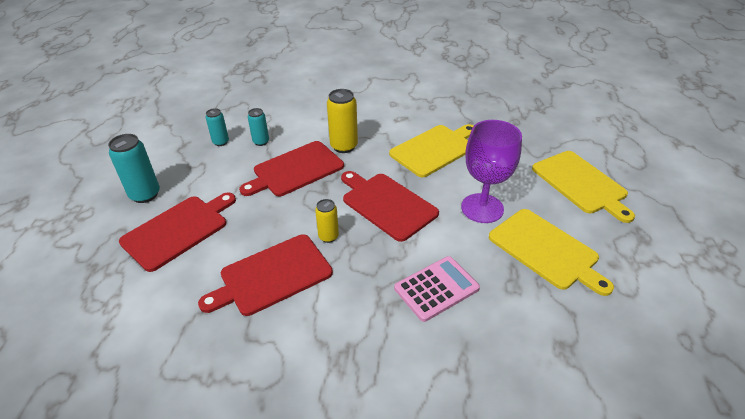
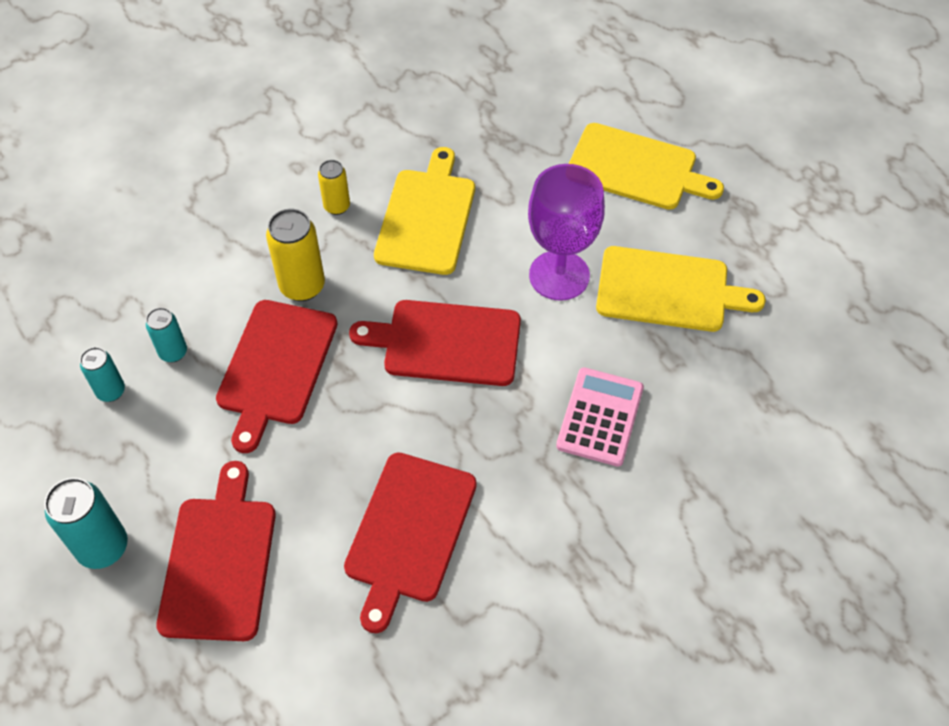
camera: 40 degrees left, 15 degrees up
(328, 236) = (421, 435): yellow can -> yellow can (337, 206)

